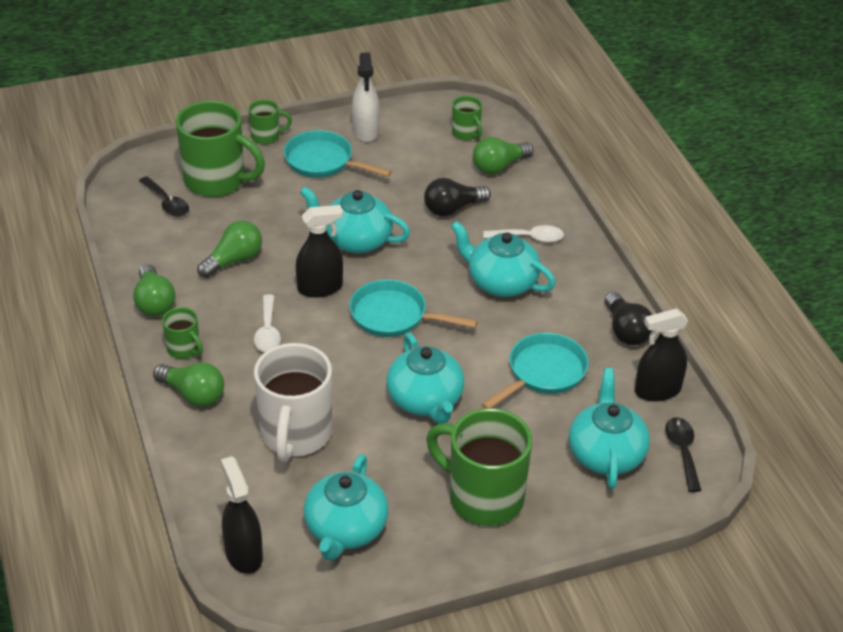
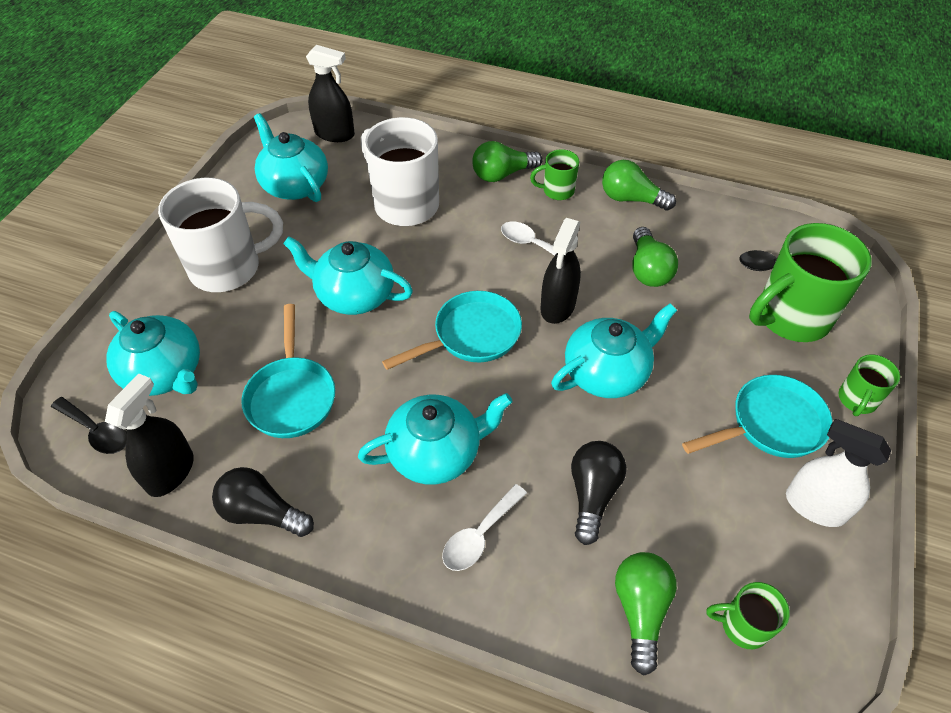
camera: 130 degrees right, 10 degrees up
(483, 497) = (228, 268): green mug -> white mug

